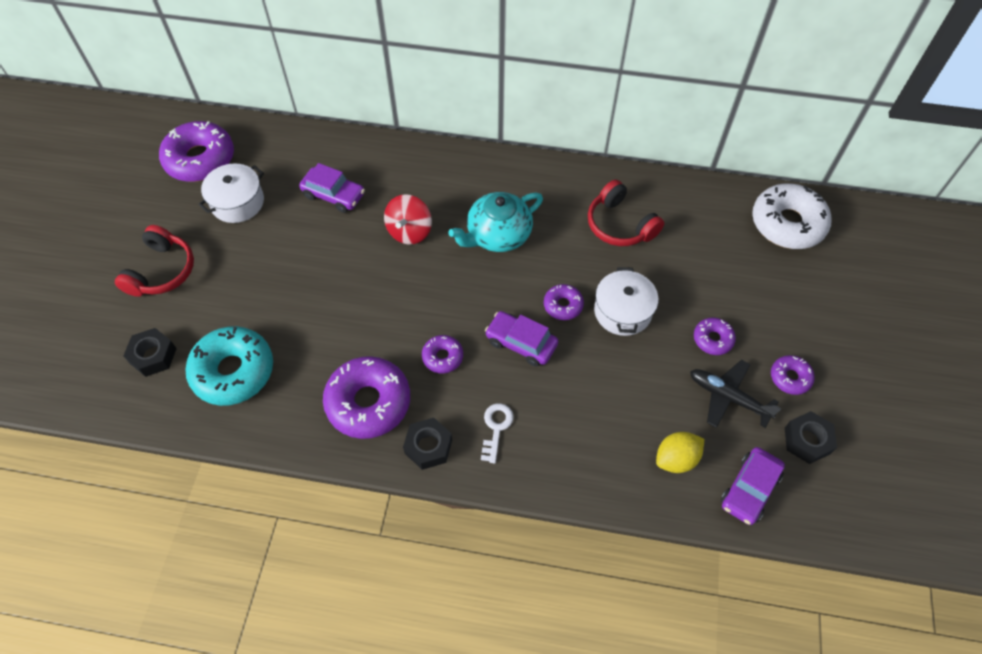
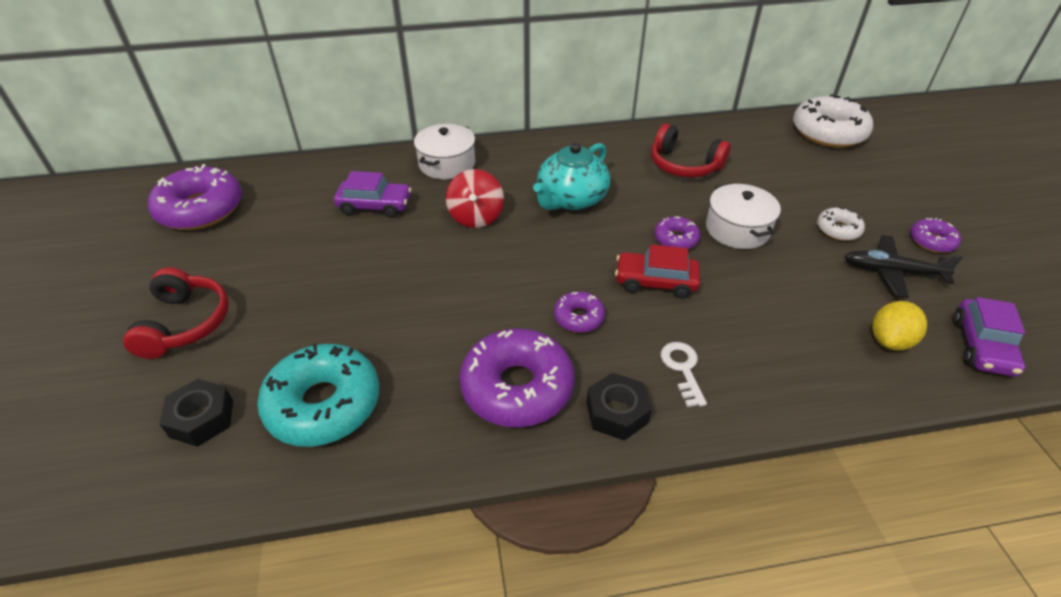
camera: 20 degrees left, 15 degrees down
(237, 202) = (262, 236): white pot -> white pot (447, 164)
(521, 343) = (655, 282): purple car -> red car
(712, 339) = (838, 230): purple donut -> white donut
(807, 440) = (993, 287): black nut -> none

